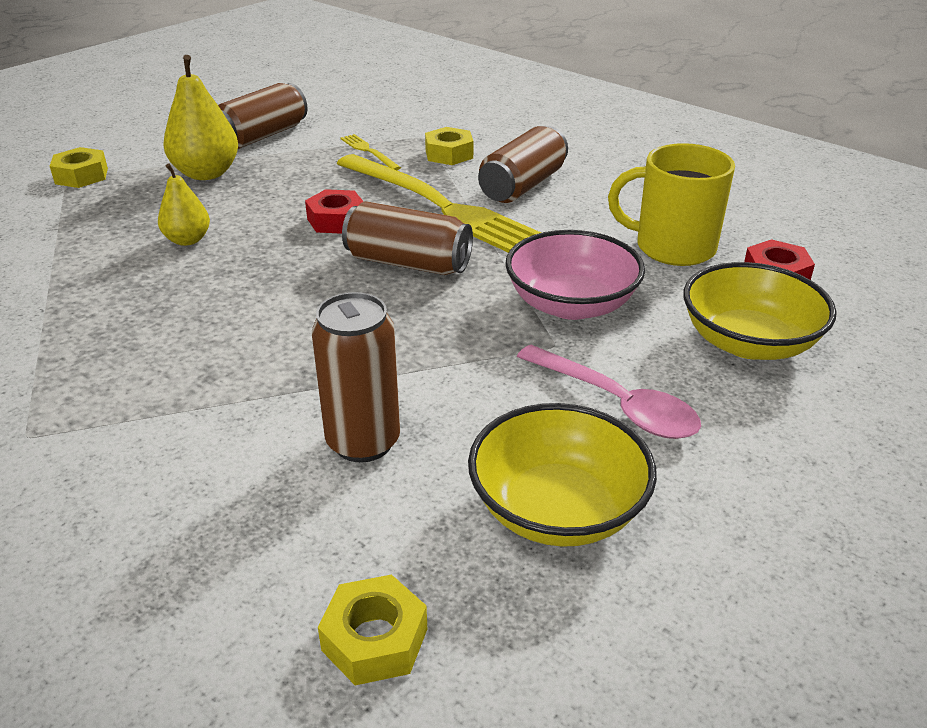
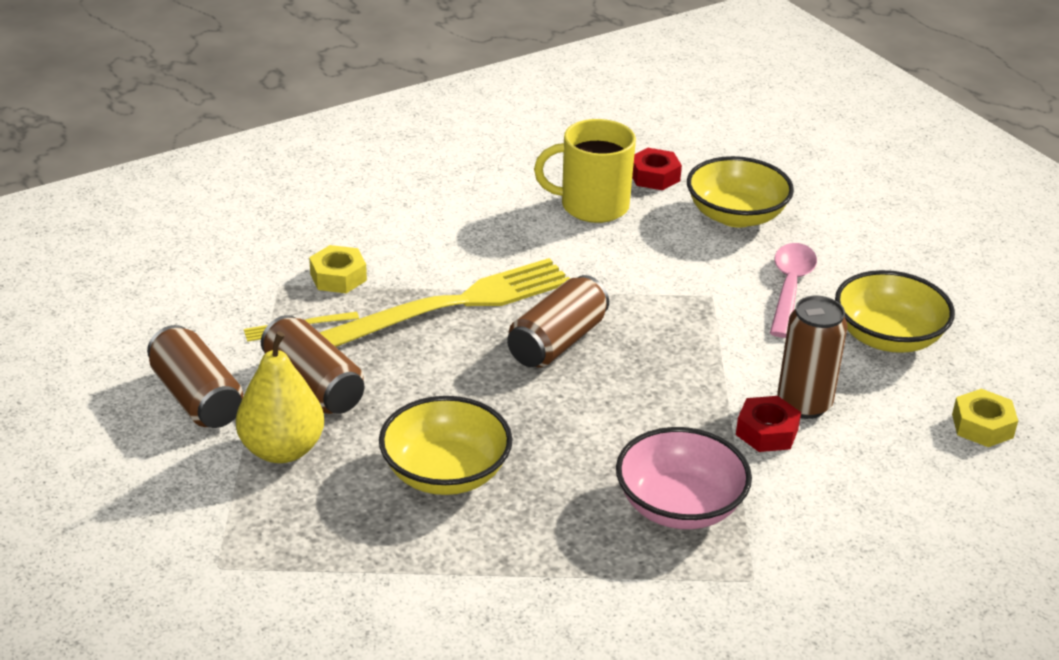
camera: 75 degrees left, 0 degrees up
(81, 176) = (224, 553): yellow nut -> none
(187, 240) = (445, 473): yellow pear -> yellow bowl
(336, 220) = (452, 371): red nut -> red nut (767, 432)
(522, 186) = (439, 250): brown can -> brown can (313, 386)
(571, 304) = (658, 275): pink bowl -> pink bowl (679, 506)
(616, 404) = (790, 288): pink spoon -> pink spoon turned 45 degrees counterclockwise
(673, 247) = (592, 206): yellow mug -> yellow mug turned 60 degrees clockwise

